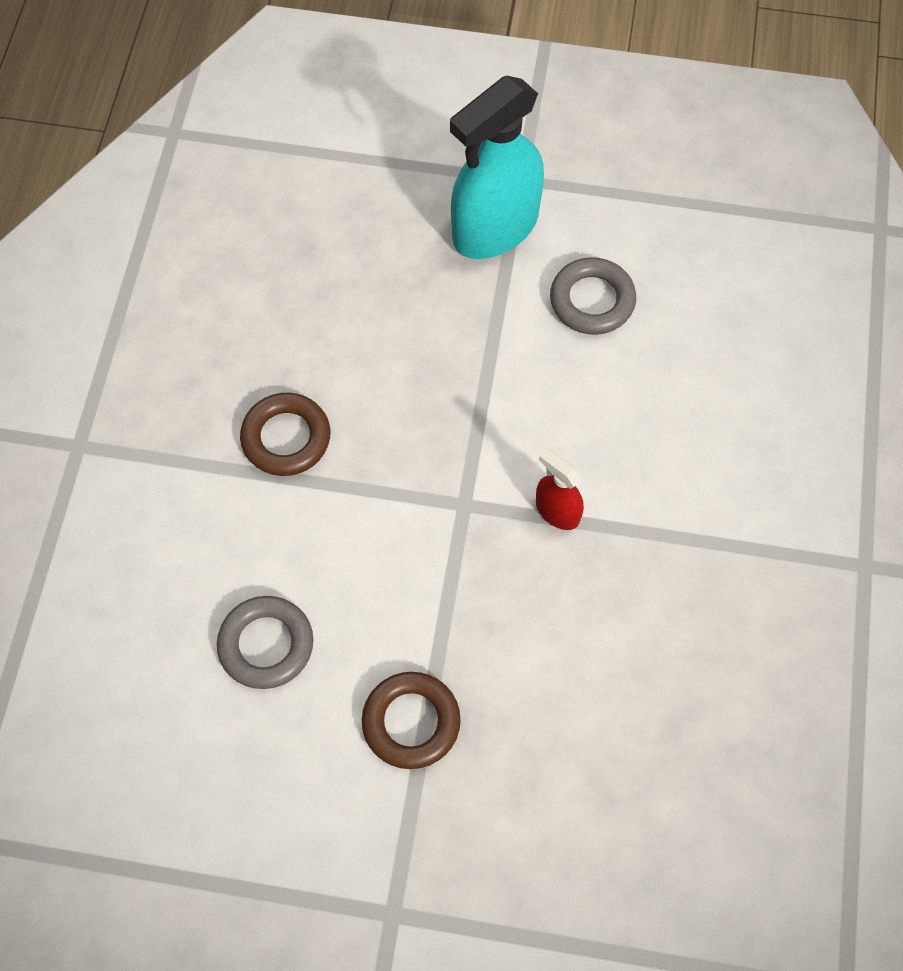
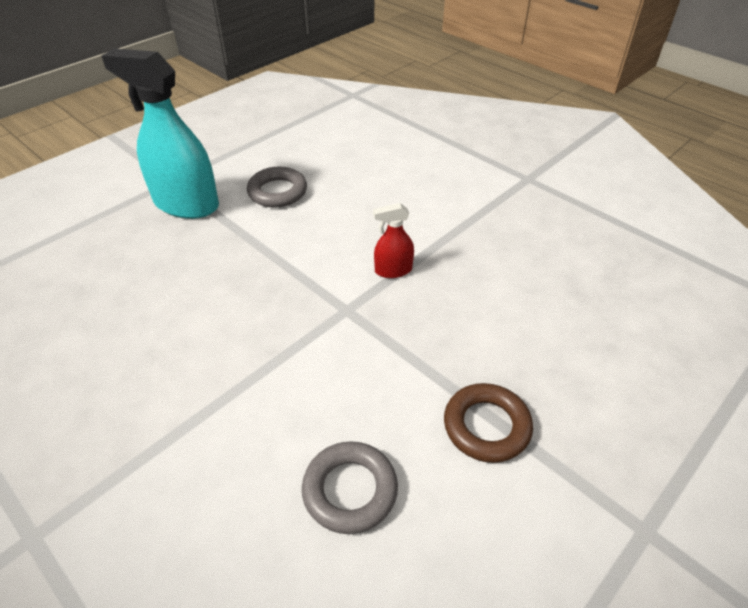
camera: 55 degrees left, 20 degrees down
(286, 438) = (197, 379): brown ring -> none
(495, 228) = (186, 204): turquoise spray bottle -> turquoise spray bottle turned 120 degrees clockwise

